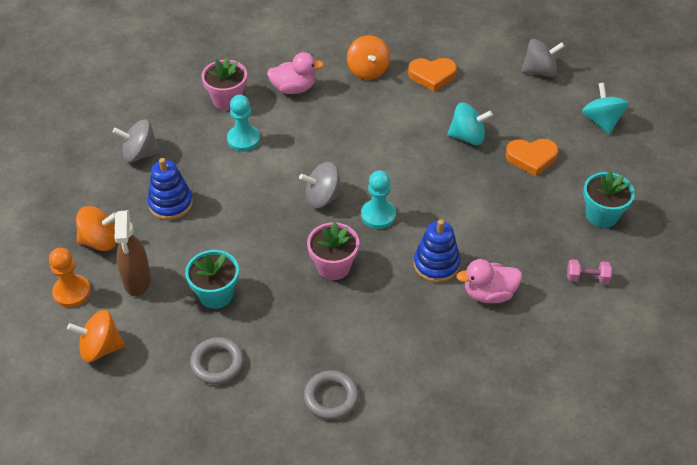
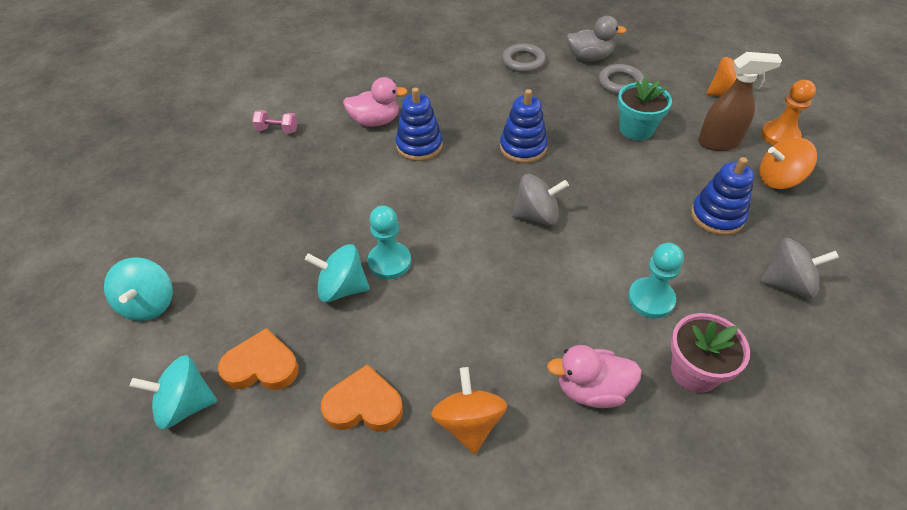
camera: 175 degrees left, 0 degrees up
(137, 281) = (719, 143): brown spray bottle -> brown spray bottle turned 90 degrees clockwise
(247, 408) = (589, 57): none -> grey duck
(333, 266) = (523, 148): pink flower pot -> blue stacking toy
(378, 215) = (473, 194): turquoise pawn -> turquoise pawn (389, 262)
(531, 158) = (271, 254): orange heart -> orange heart (261, 366)
(539, 71) = (185, 405): grey spinning top -> turquoise spinning top
(602, 215) = (227, 185): turquoise flower pot -> none

